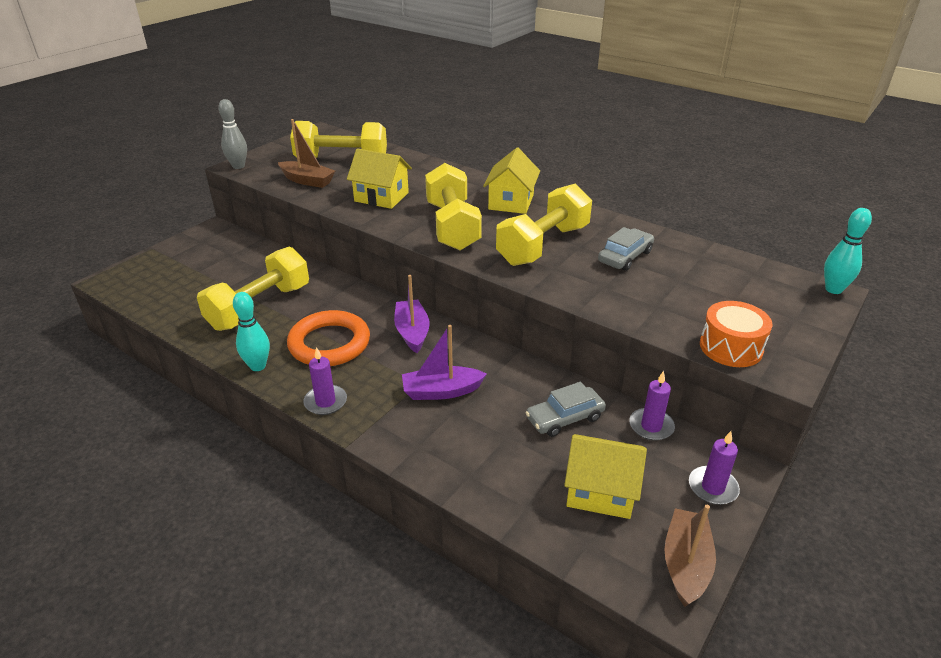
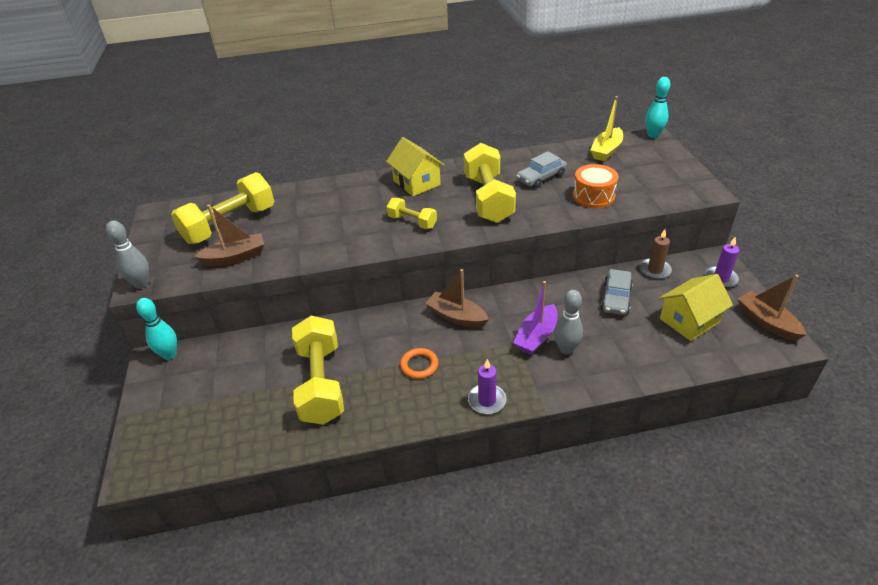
camera: 45 degrees left, 5 degrees up
(258, 366) = (401, 420): turquoise bowling pin -> turquoise bowling pin (169, 355)
(329, 343) = (419, 365): orange ring -> orange ring, size x0.51
(381, 197) = (322, 233): yellow house -> none
(412, 332) = (456, 316): purple boat -> brown boat
(446, 419) = (566, 349): none -> grey bowling pin
(452, 226) = (412, 222): yellow dumbbell -> yellow dumbbell, size x0.52
(625, 257) = (541, 177): grey car -> grey car turned 120 degrees counterclockwise
(651, 426) = (654, 270): purple candle -> brown candle
(730, 347) = (669, 195): orange drum -> orange drum (593, 196)
(743, 273) = (606, 151): none -> yellow boat

